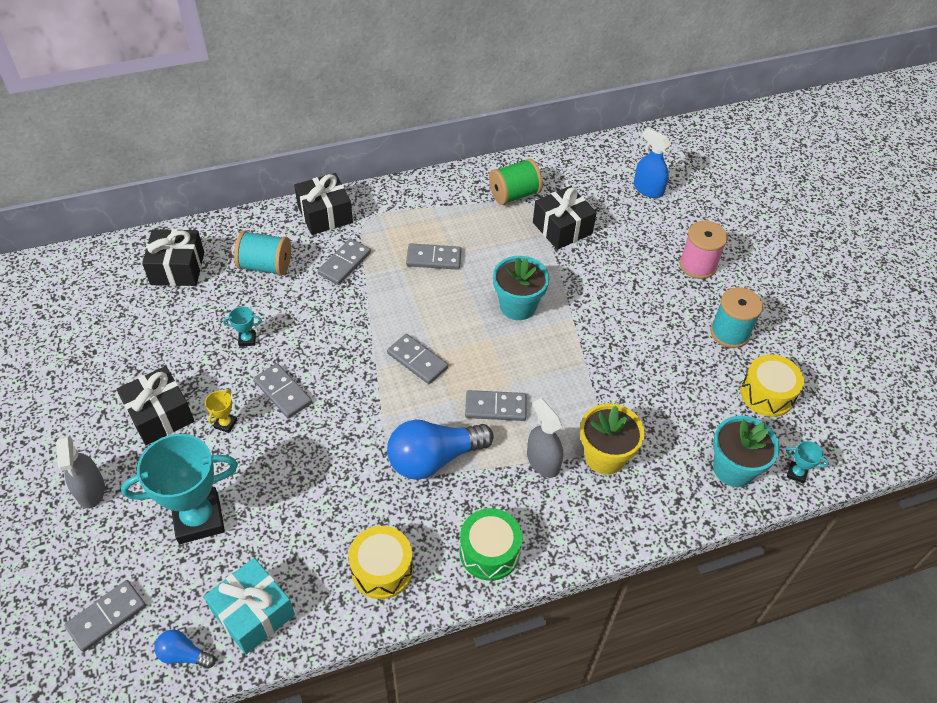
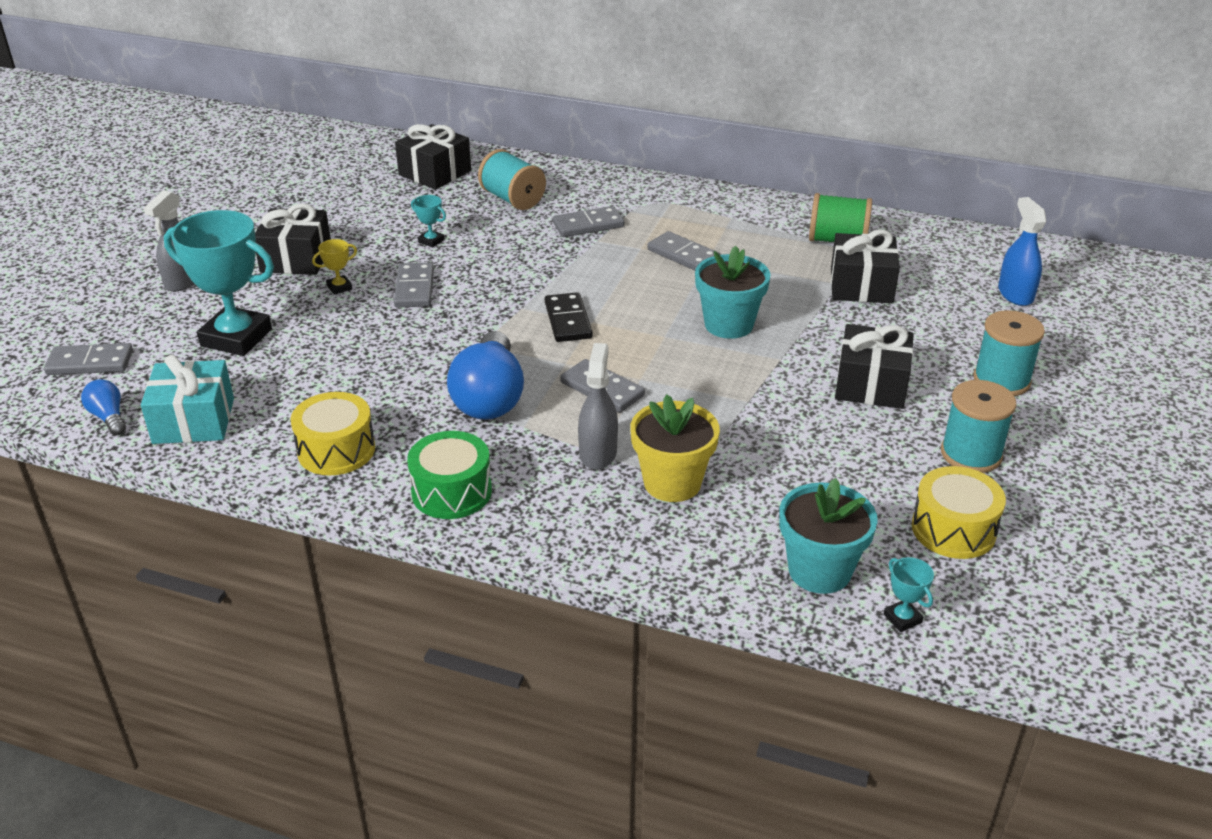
camera: 40 degrees right, 15 degrees down
(325, 214) = (614, 185): black gift -> black gift (871, 384)
(417, 361) = (568, 320): grey domino -> black domino
(434, 458) = (490, 397): blue light bulb -> blue light bulb turned 105 degrees counterclockwise
(698, 265) = (1001, 380): pink spool -> turquoise spool

